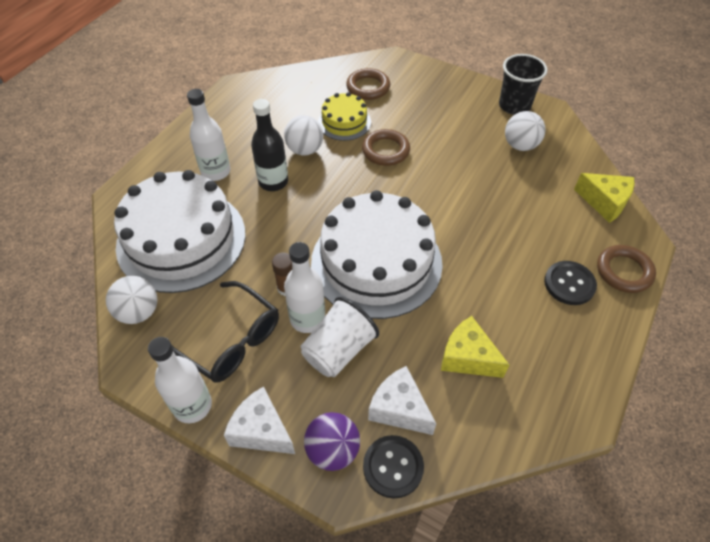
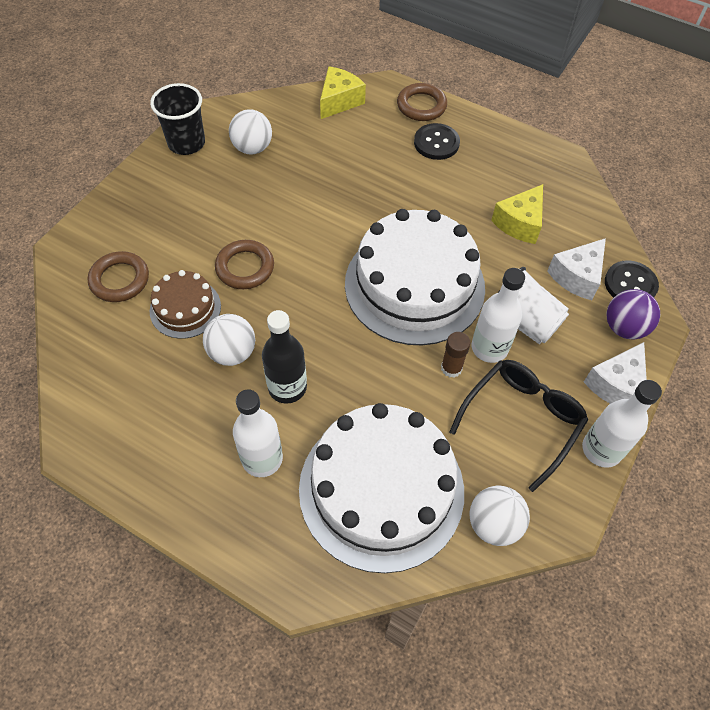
camera: 90 degrees left, 5 degrees up
(344, 122) = (185, 308): yellow cake -> brown cake

